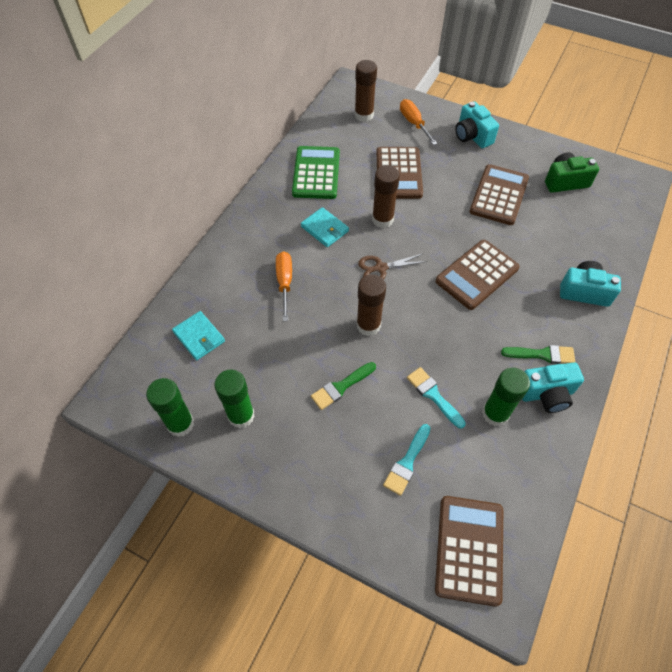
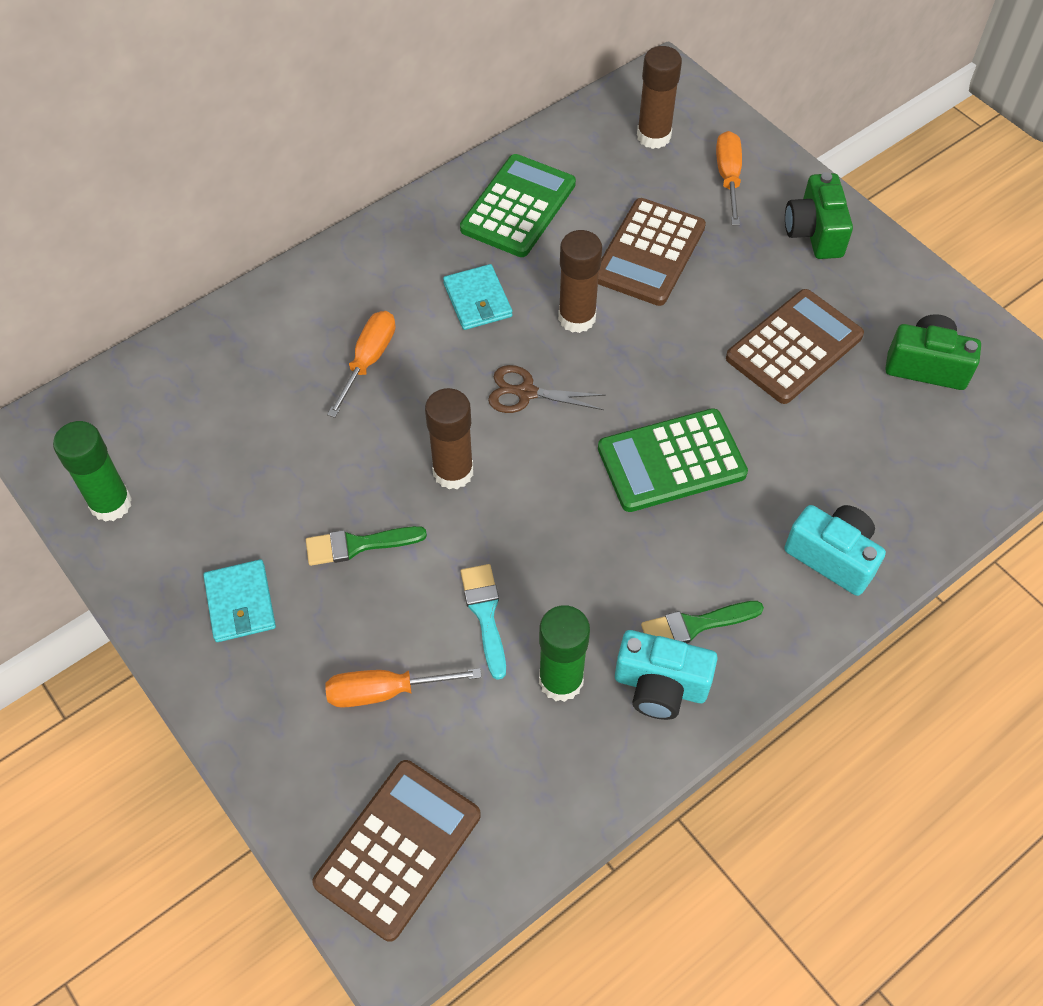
camera: 25 degrees right, 0 degrees up
(199, 337) = (203, 392): turquoise wallet -> turquoise wallet (240, 603)
(241, 416) = (196, 526): green glue stick -> none
(407, 462) = (385, 691): turquoise brush -> orange screwdriver
(472, 136) = (814, 232): turquoise camera -> green camera
(477, 275) = (671, 461): brown calculator -> green calculator
(542, 354) = (695, 625): green brush -> green brush turned 135 degrees clockwise

